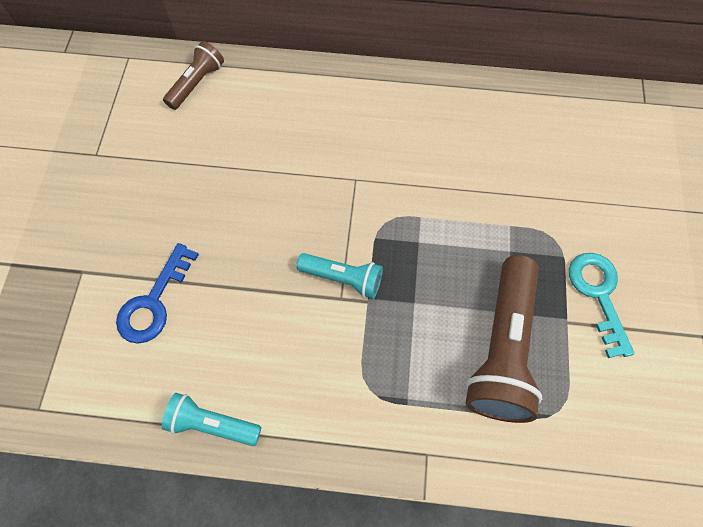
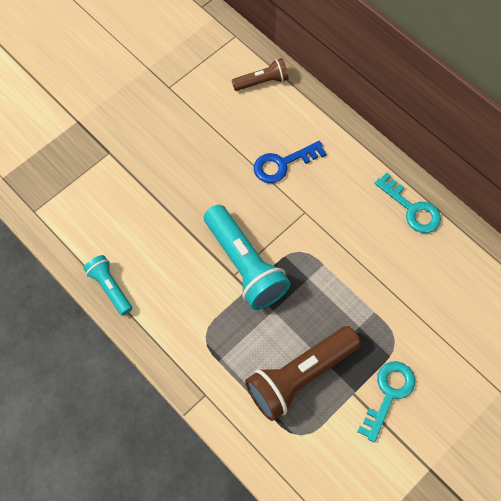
camera: 40 degrees right, 0 degrees up
(154, 302) = (133, 199): blue key -> blue key (283, 164)
(343, 278) = (245, 265): turquoise flashlight -> turquoise flashlight, size x1.82
(452, 103) = (412, 208): none -> turquoise key

